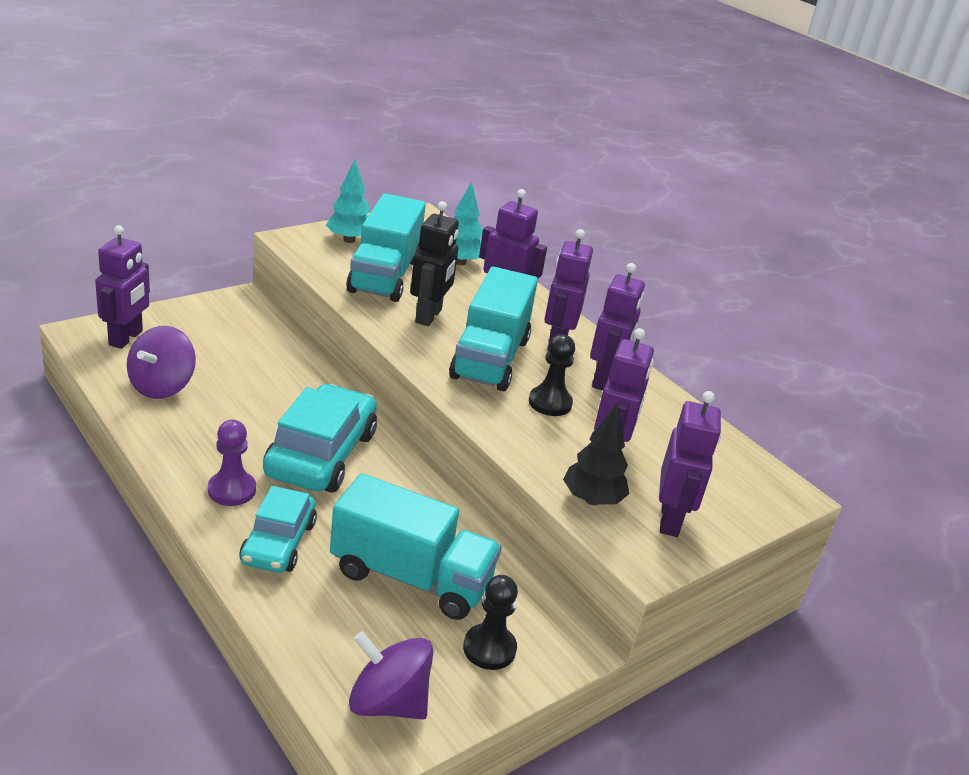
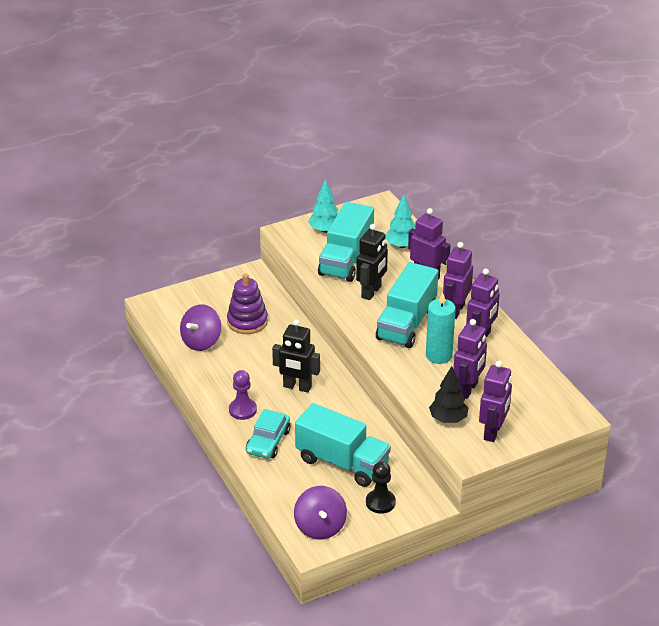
camera: 15 degrees right, 5 degrees up
(126, 338) = (178, 307): purple robot -> none
(236, 360) = (247, 321): none -> purple stacking toy
(321, 454) = (297, 387): turquoise car -> black robot
(388, 702) = (320, 527): purple spinning top -> purple spinning top turned 135 degrees counterclockwise
(550, 403) = (439, 355): black pawn -> turquoise candle

